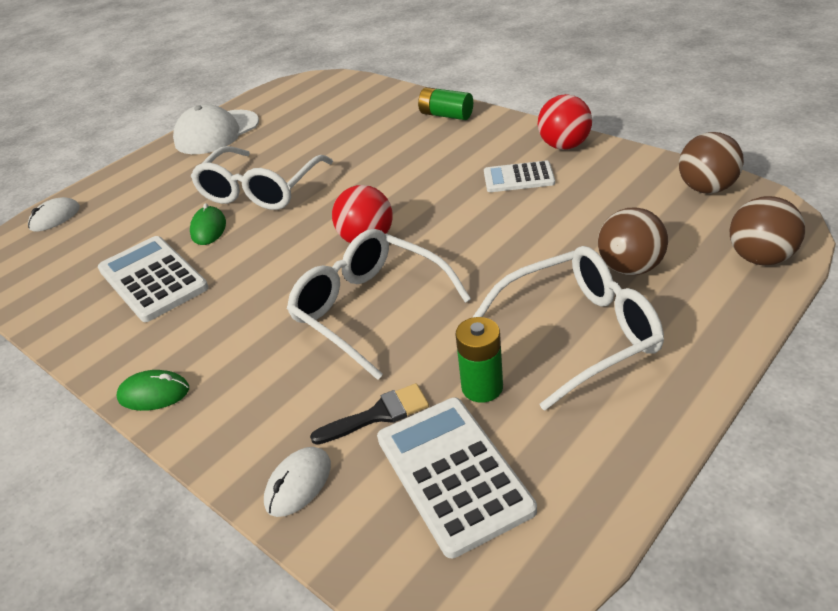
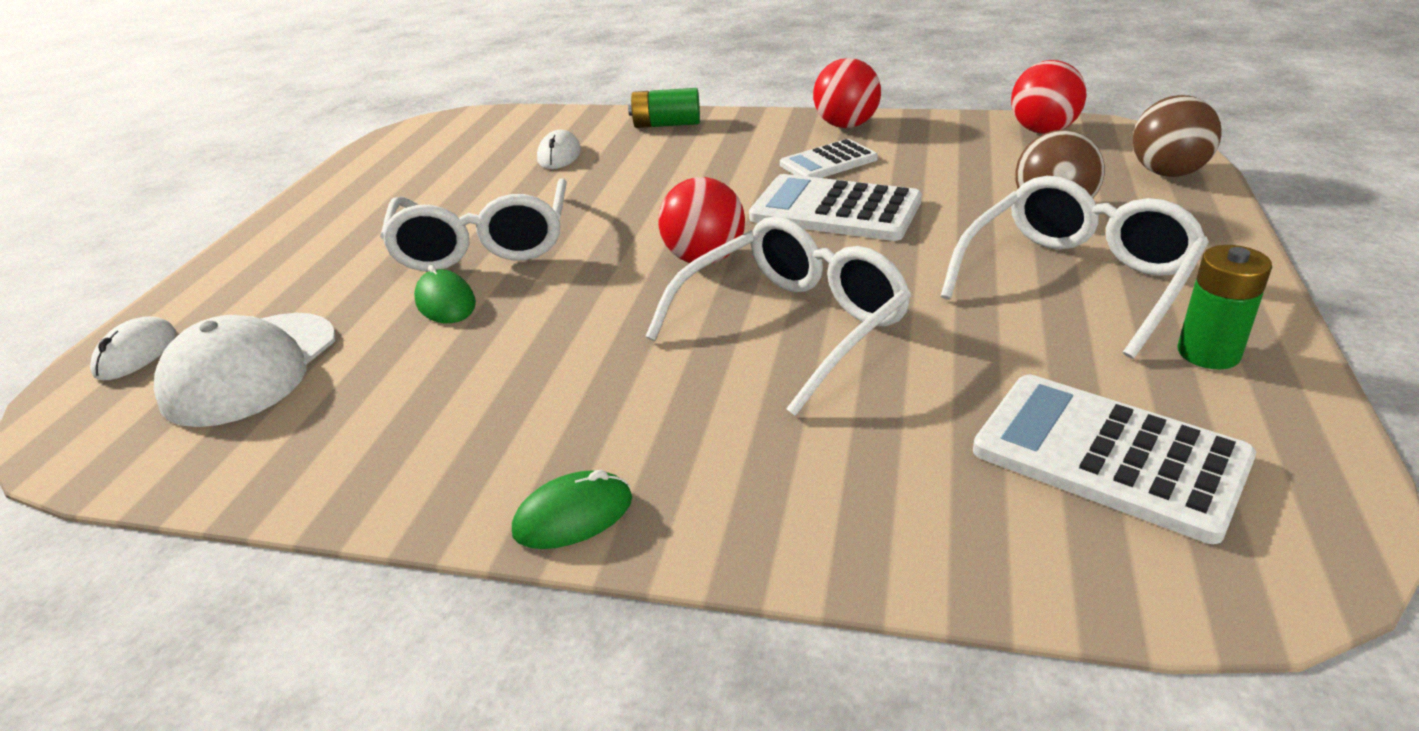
camera: 30 degrees left, 5 degrees down
(153, 279) = (412, 381): white calculator -> white calculator (835, 210)
(217, 132) = (339, 199): white cap -> white cap (250, 369)
(298, 484) = (927, 541): white mouse -> white mouse (559, 155)
(369, 309) = (793, 326): white glasses -> white glasses turned 120 degrees clockwise
(378, 415) = (941, 429): black brush -> none
(482, 387) = (1033, 360): green battery -> green battery (1208, 353)
(706, 188) = (1043, 131): brown ball -> red ball

